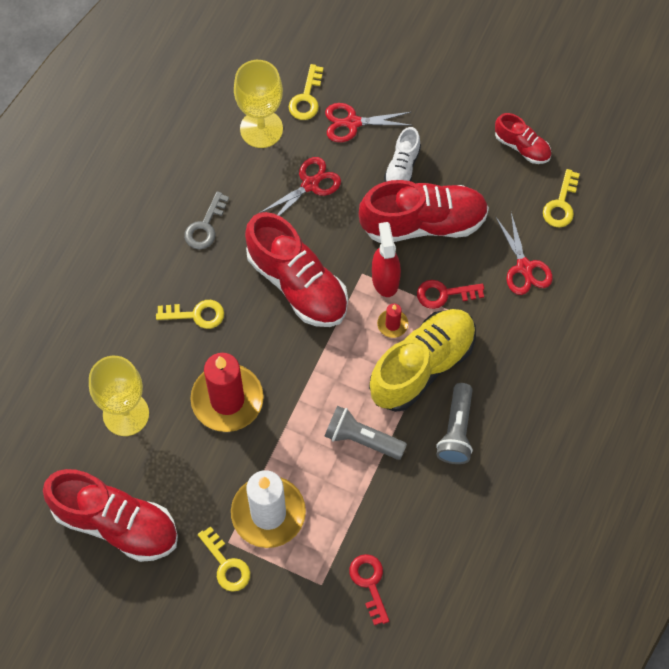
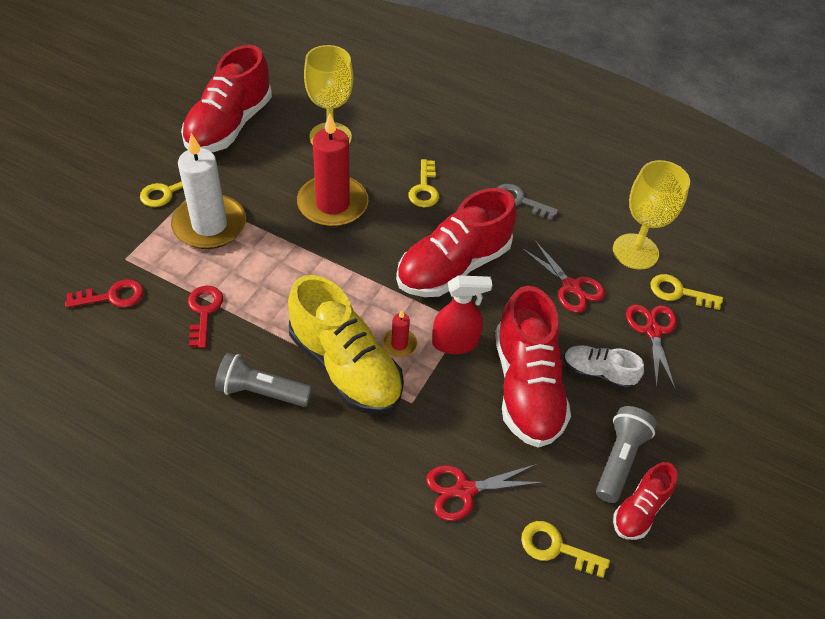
camera: 90 degrees right, 15 degrees down
(362, 439) = (270, 305): grey flashlight -> grey flashlight (619, 459)
(444, 294) = (433, 398): red key -> red key (204, 312)

